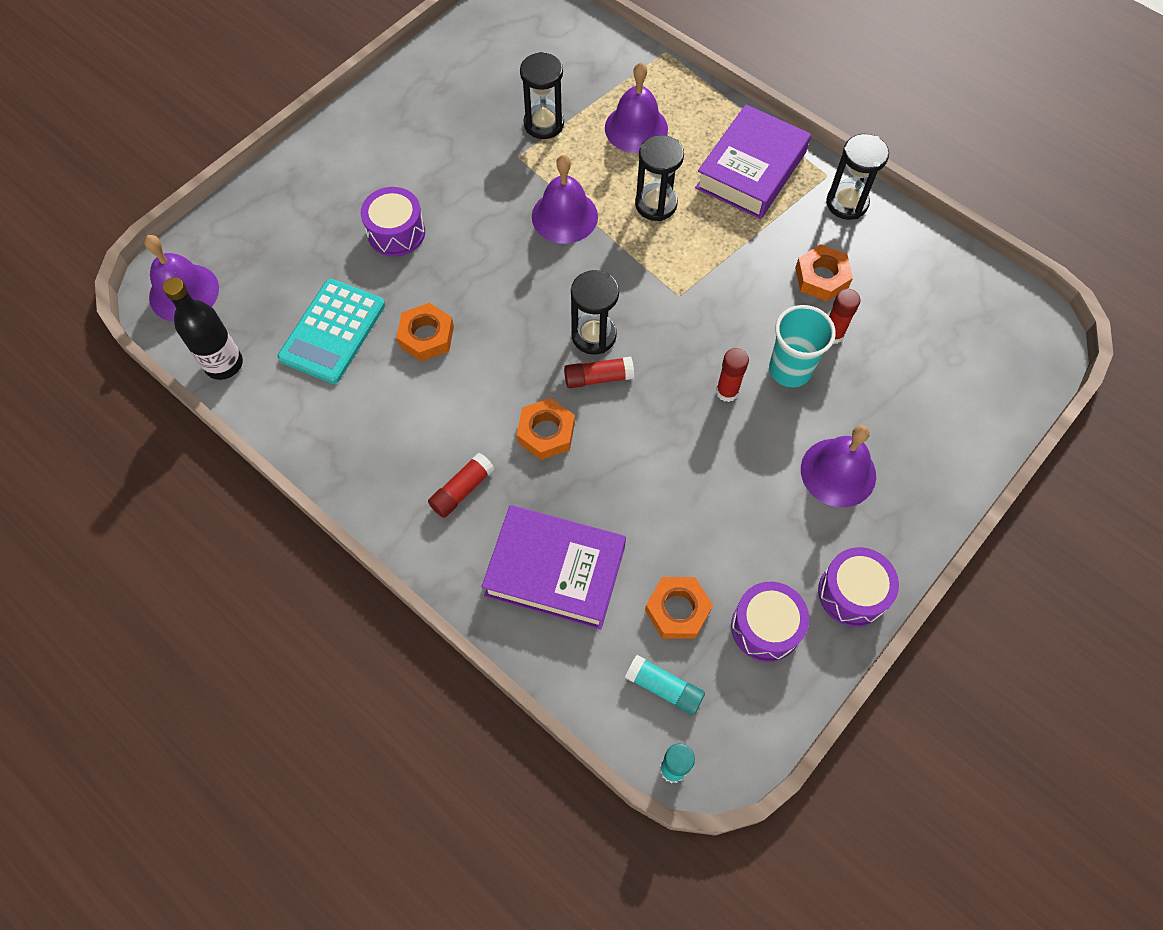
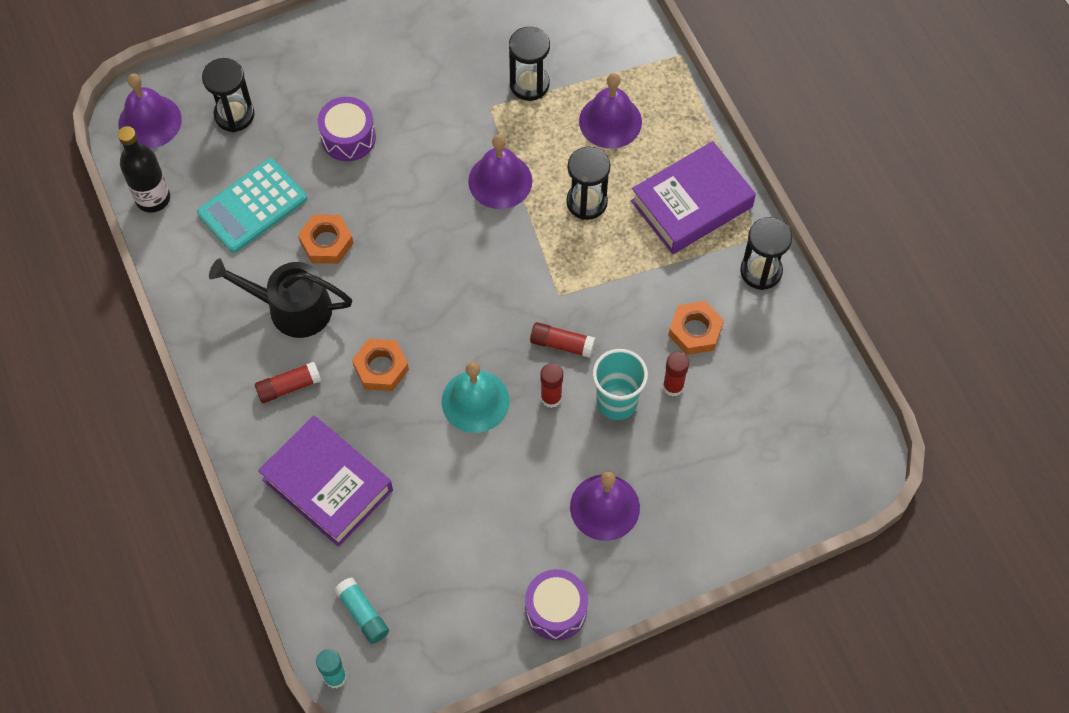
camera: 25 degrees right, 0 degrees up
(424, 412) = (292, 308): none -> black watering can
(593, 335) = (466, 300): black hourglass -> black hourglass (234, 115)
(598, 378) = (449, 339): red glue stick -> red glue stick (562, 344)
(656, 425) = (475, 401): none -> turquoise bell
(677, 610) = (407, 559): orange nut -> none
(765, 627) = (469, 604): purple drum -> none

